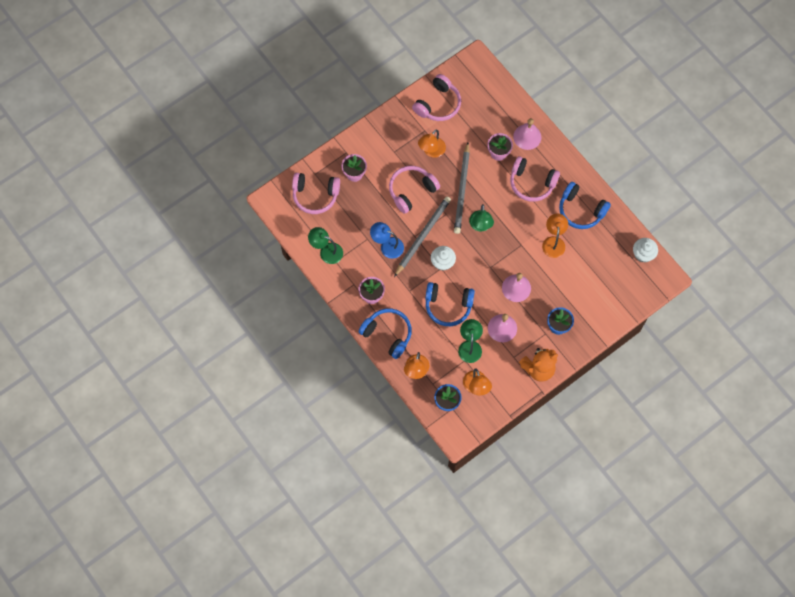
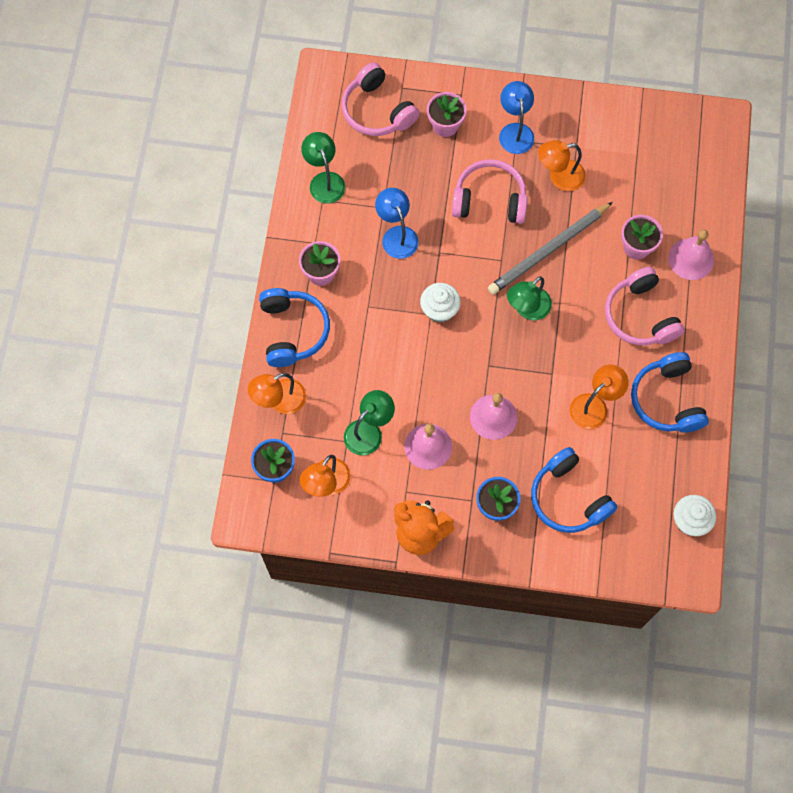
camera: 45 degrees right, 0 degrees up
(389, 148) = (515, 131): none -> blue lamp
(422, 236) = (448, 260): grey pencil -> none
(438, 104) = (623, 132): pink headphones -> none
(448, 306) = (393, 364): blue headphones -> blue headphones (568, 498)

